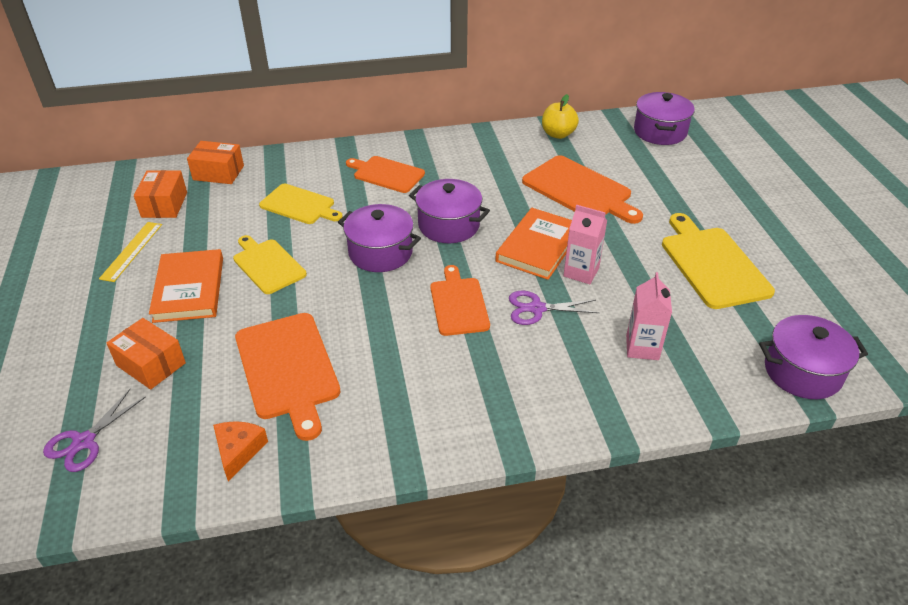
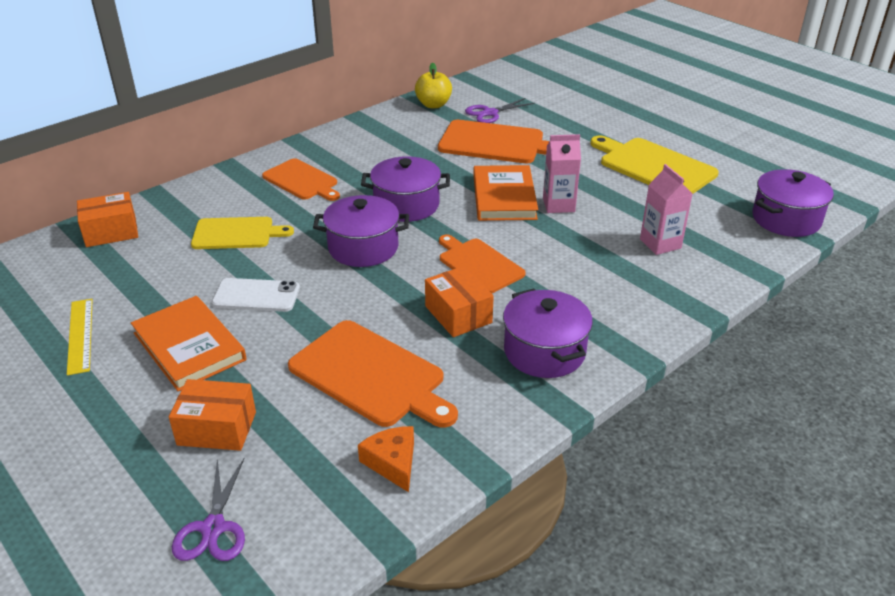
camera: 30 degrees left, 5 degrees down
(164, 205) = (75, 280): orange box -> orange box (458, 314)
(268, 265) = (256, 296): yellow cutting board -> white phone
(386, 174) = (302, 181): orange cutting board -> orange cutting board turned 135 degrees counterclockwise
(536, 308) = (549, 245): purple scissors -> purple scissors (490, 113)
(660, 132) = (519, 81): purple pot -> purple pot (544, 351)

